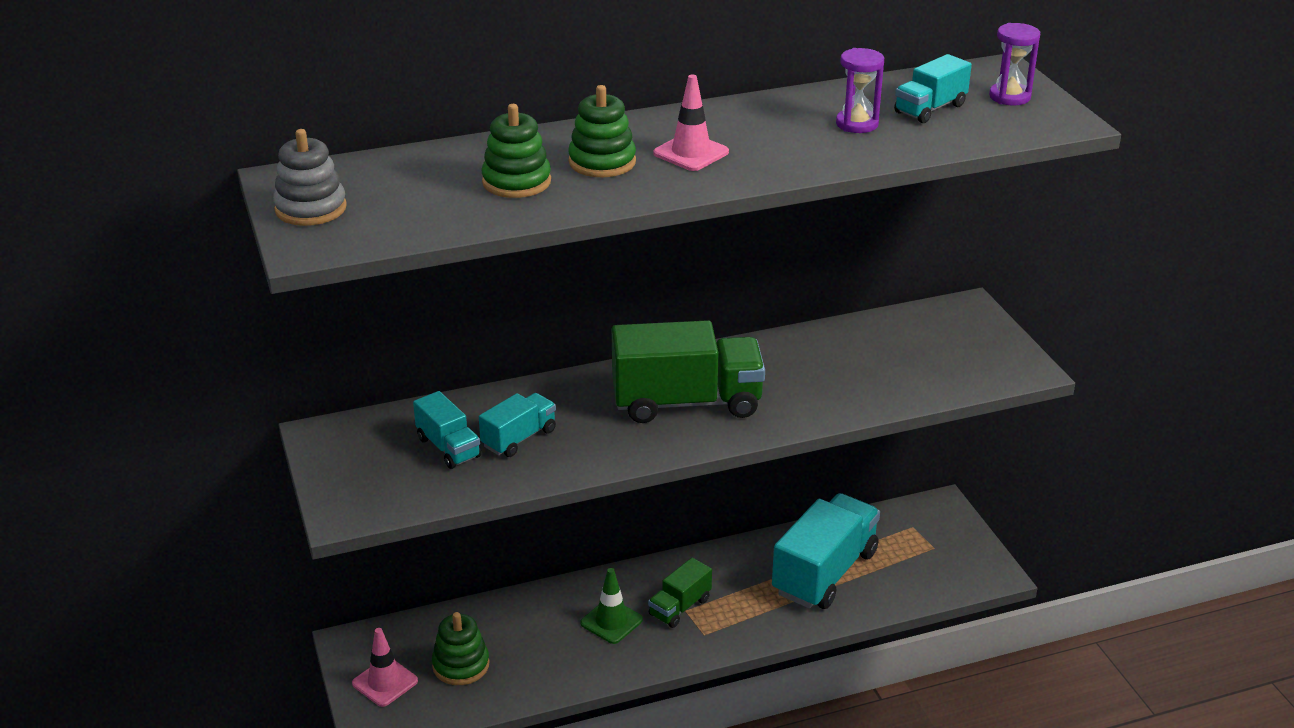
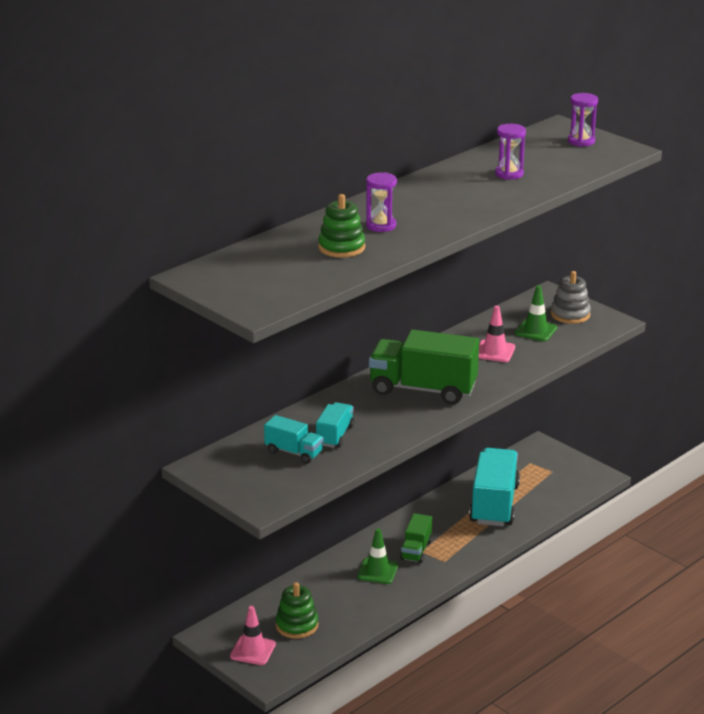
camera: 25 degrees left, 5 degrees down
(311, 208) = (230, 289): grey stacking toy -> grey stacking toy (570, 314)
(602, 162) = (381, 225): green stacking toy -> purple hourglass
(686, 402) = (423, 389): green truck -> green truck turned 135 degrees counterclockwise
(691, 153) = (429, 209): pink traffic cone -> pink traffic cone (494, 351)
(907, 356) = (536, 330): none -> green traffic cone
(930, 109) = (542, 157): turquoise truck -> none

